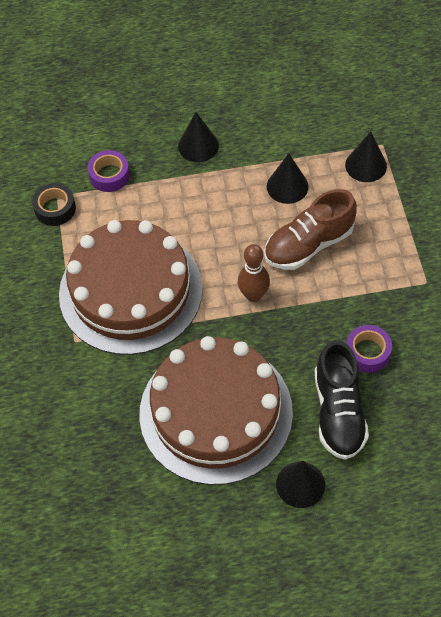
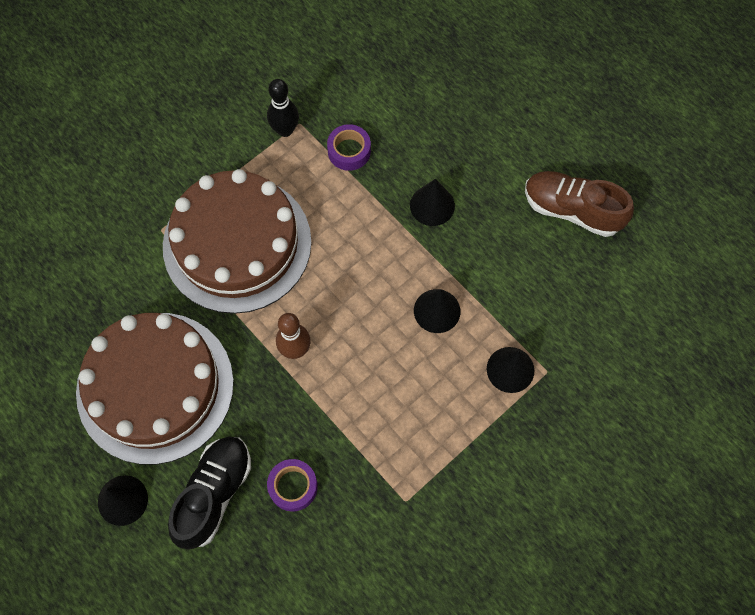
camera: 55 degrees right, 10 degrees up
(55, 208) = (285, 130): black tape -> black bowling pin
(308, 244) = (381, 367): brown shoe -> brown shoe (572, 210)
(338, 412) = (214, 494): black shoe -> black shoe turned 150 degrees clockwise

